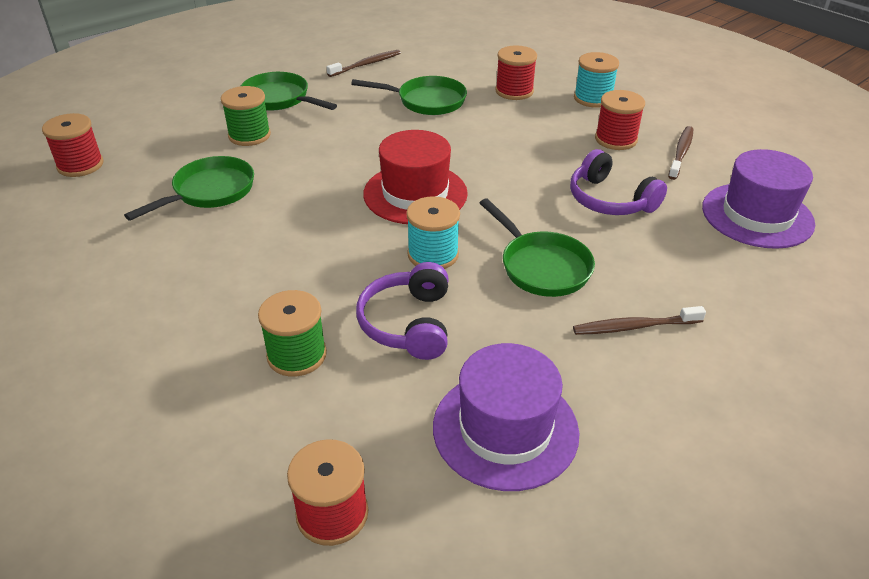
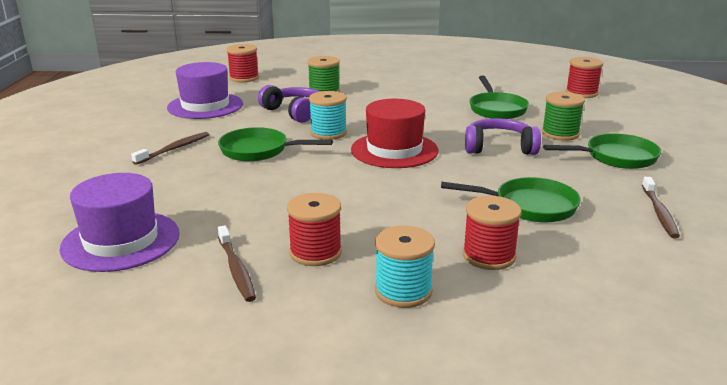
camera: 135 degrees right, 15 degrees down
(426, 101) = (529, 206): green pan -> green pan turned 135 degrees counterclockwise
(610, 200) = (259, 200): purple headphones -> purple headphones (499, 147)

